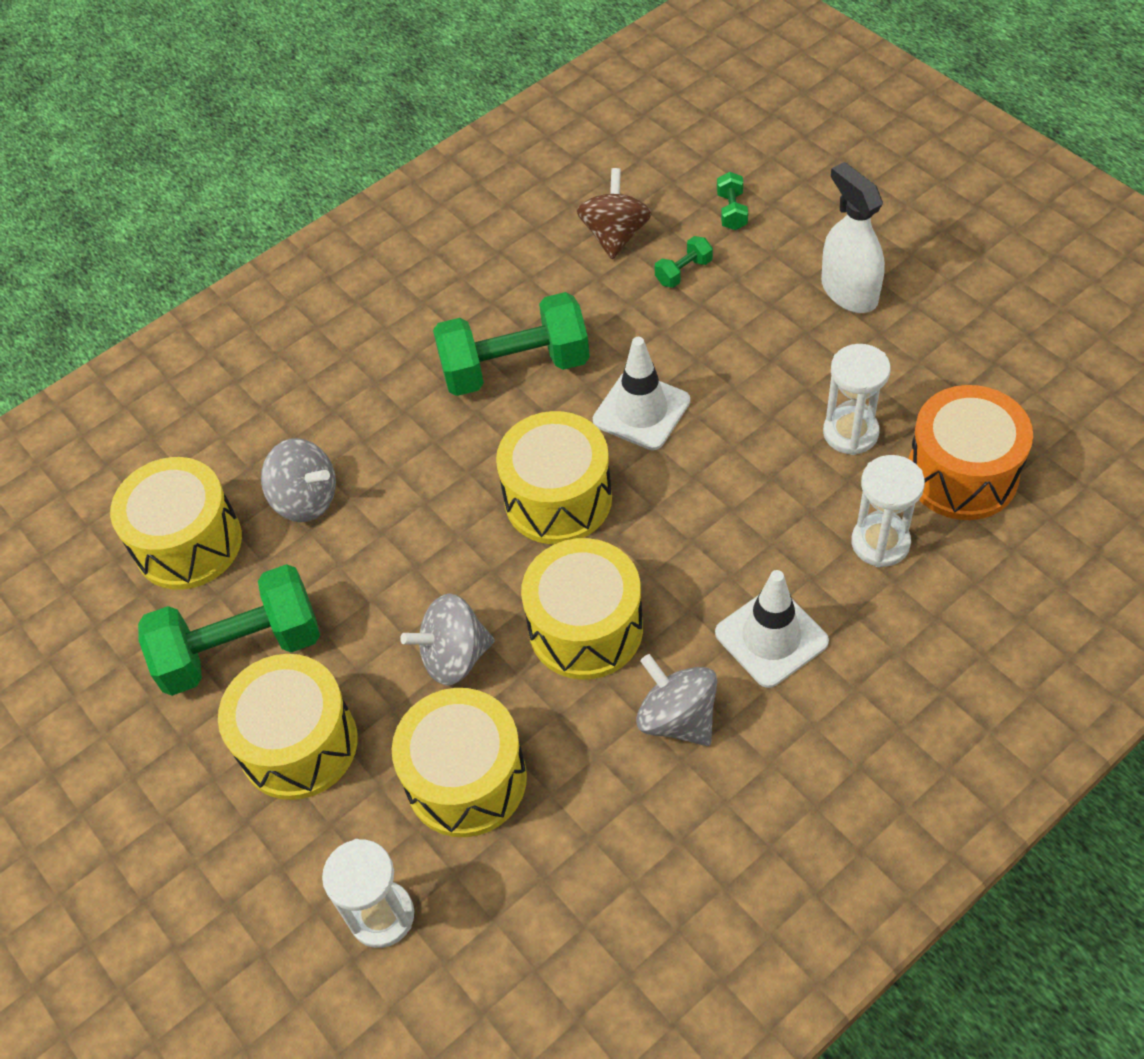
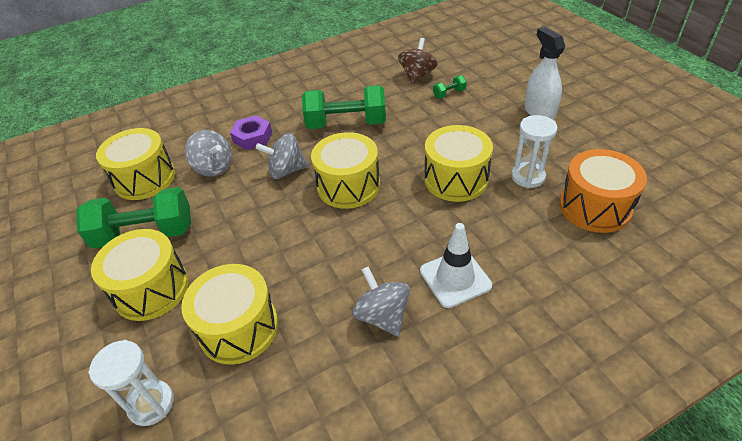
camera: 10 degrees right, 10 degrees down
(352, 423) = (252, 137): none -> purple nut
(454, 656) = (260, 257): grey spinning top -> grey spinning top (286, 170)
(585, 628) = (342, 254): yellow drum -> yellow drum (456, 179)
(641, 411) = (408, 151): white traffic cone -> none
(731, 211) = (481, 72): green dumbbell -> none
(880, 543) = (536, 236): white hourglass -> none

